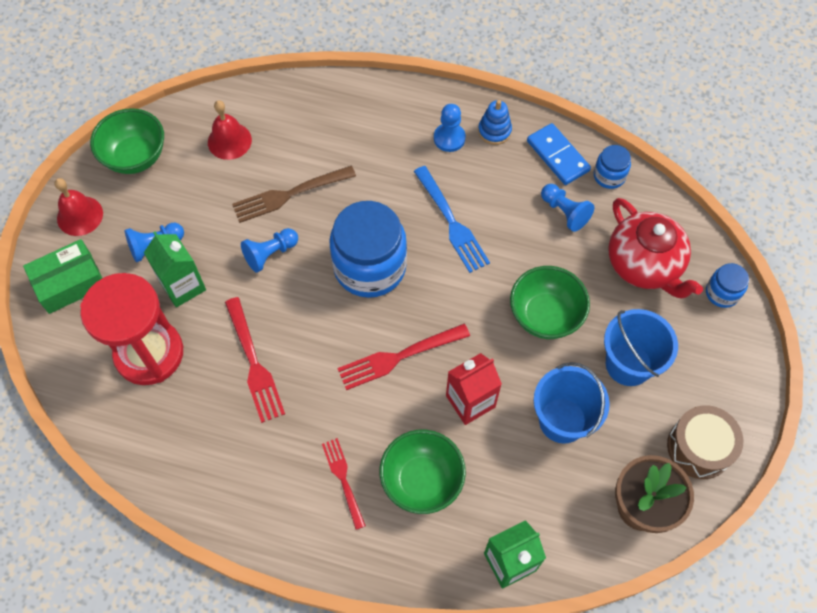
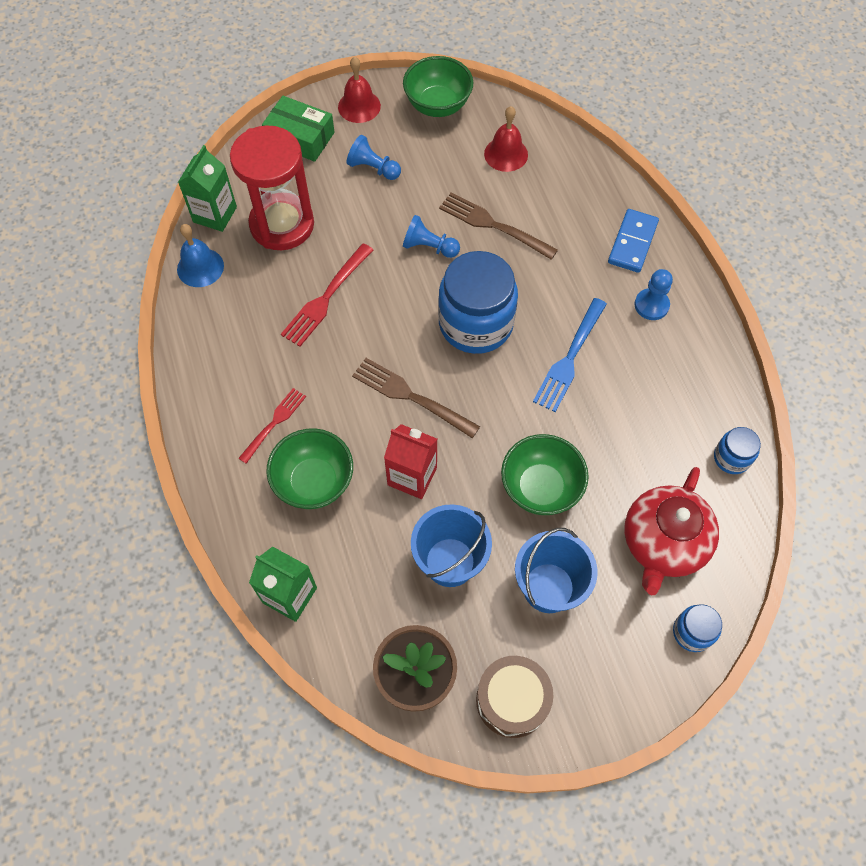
camera: 55 degrees right, 0 degrees up
(135, 449) = (200, 267): none -> blue bell
(183, 286) = (354, 208): green carton -> green carton (215, 214)
(399, 357) = (411, 396): red fork -> brown fork
(494, 131) = (691, 335): blue stacking toy -> none
(557, 156) = (713, 402): blue domino -> blue domino (632, 242)
(564, 212) = (659, 442): blue pawn -> none

